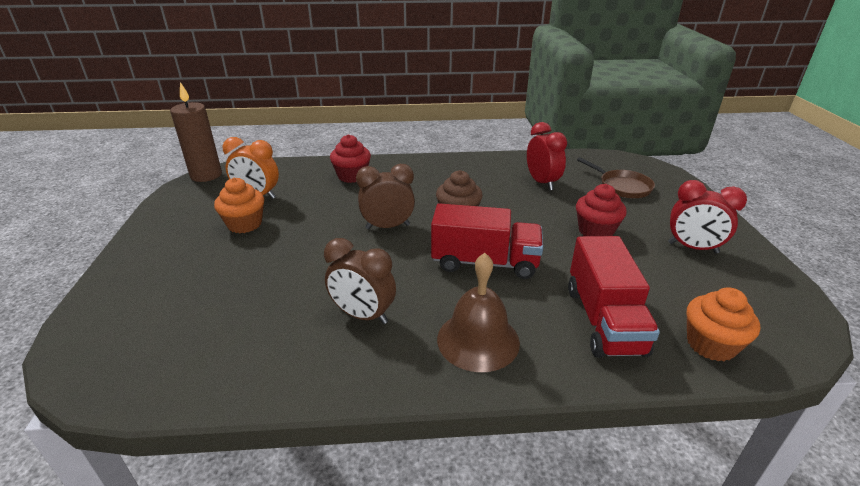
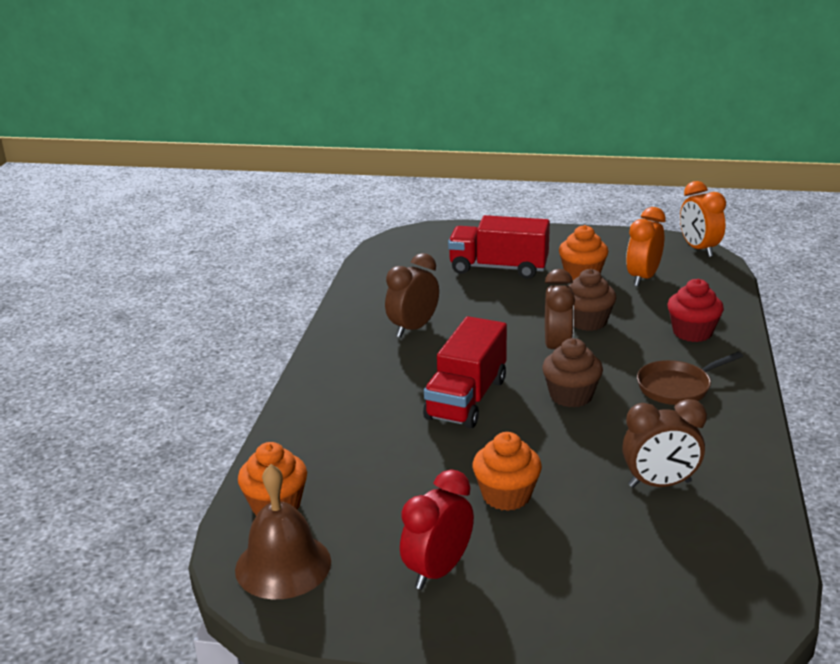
camera: 105 degrees right, 5 degrees down
(206, 175) = (699, 249): brown candle -> orange clock
(338, 216) = (587, 321): none -> brown cupcake
(478, 340) = (355, 377): brown bell -> brown bell (283, 565)
(542, 183) = (659, 484): red clock -> brown clock
(595, 231) = (506, 495): red cupcake -> orange cupcake
(604, 320) = (343, 450): red truck -> red truck (498, 268)
(622, 186) = (637, 568): brown pan -> brown pan (677, 387)

